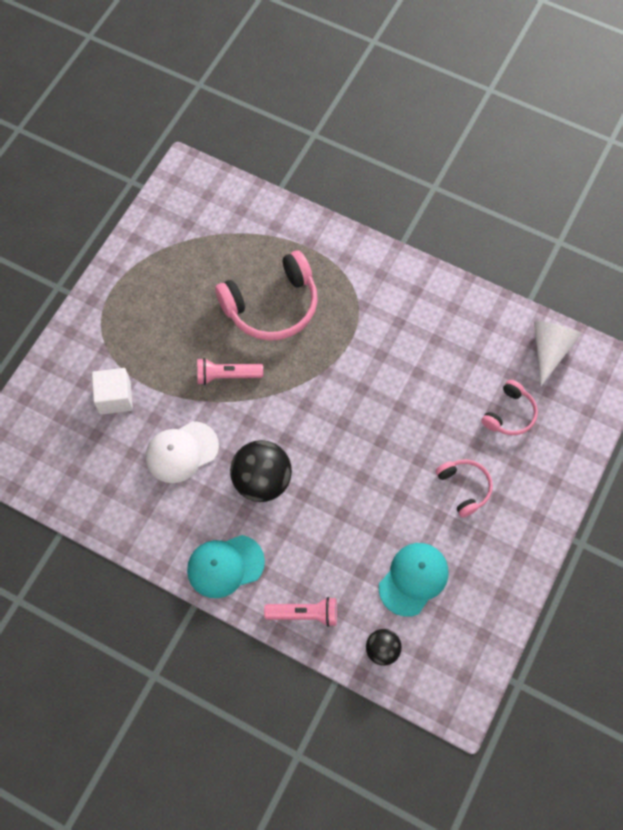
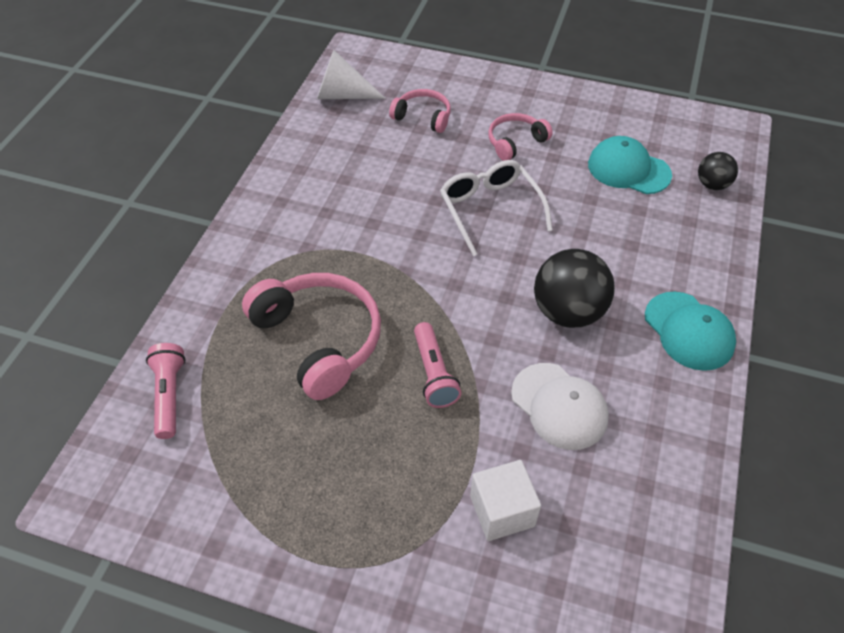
camera: 100 degrees left, 15 degrees down
(304, 614) = (708, 250): pink flashlight -> pink flashlight (169, 395)
(381, 447) = (490, 209): none -> white glasses

